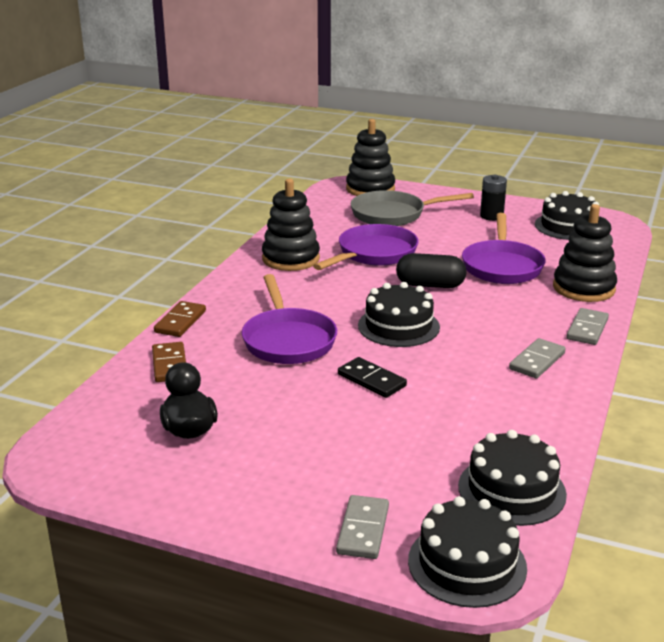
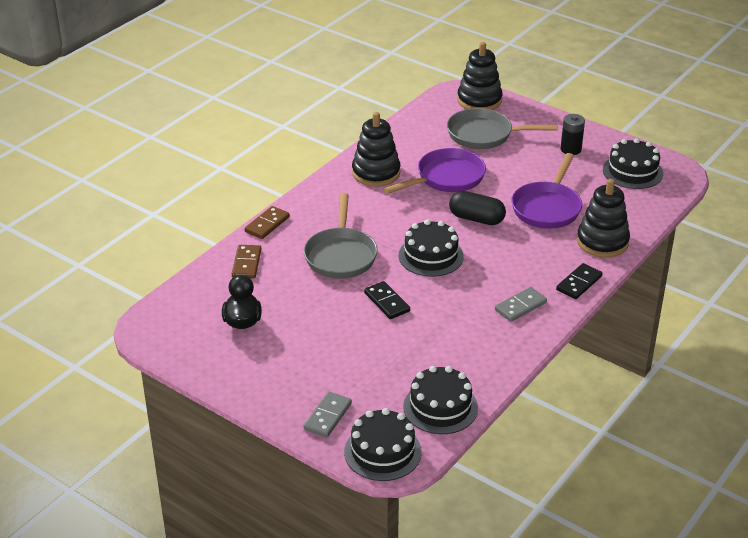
camera: 15 degrees right, 10 degrees up
(288, 340) = (340, 255): purple pan -> grey pan
(587, 329) = (579, 283): grey domino -> black domino

